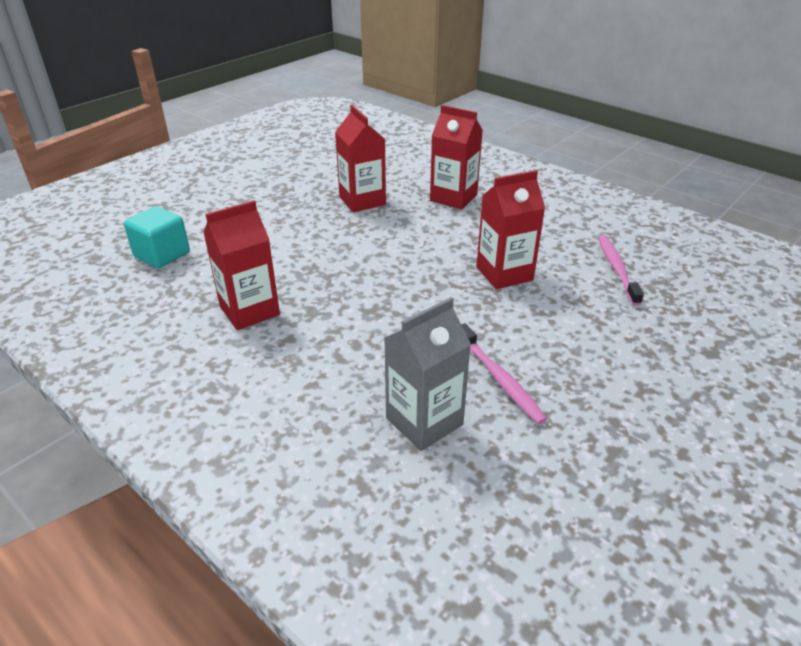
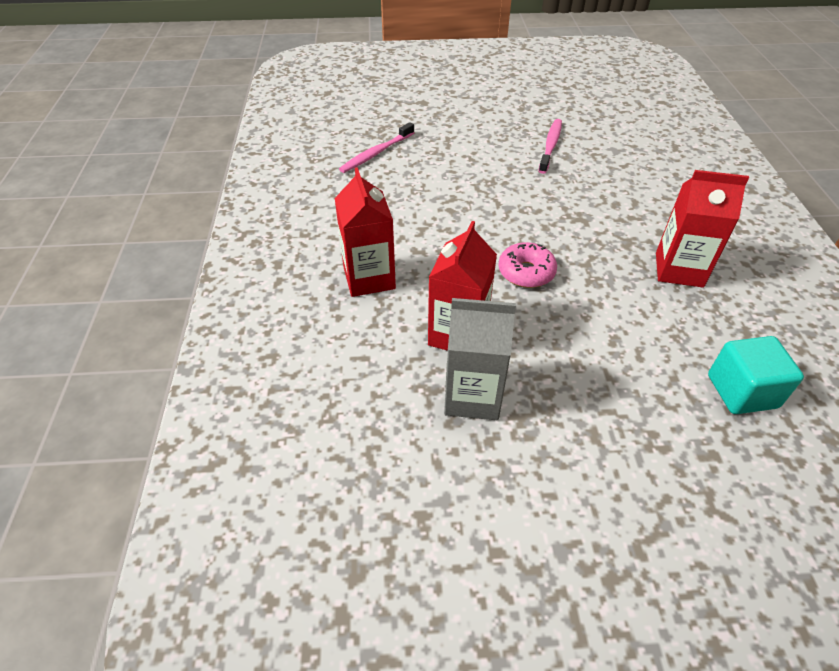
camera: 135 degrees left, 10 degrees up
(364, 248) = (526, 272): none -> pink donut
(424, 421) = (616, 151): grey carton -> grey carton (472, 396)
(504, 273) = (451, 190): red carton -> none

